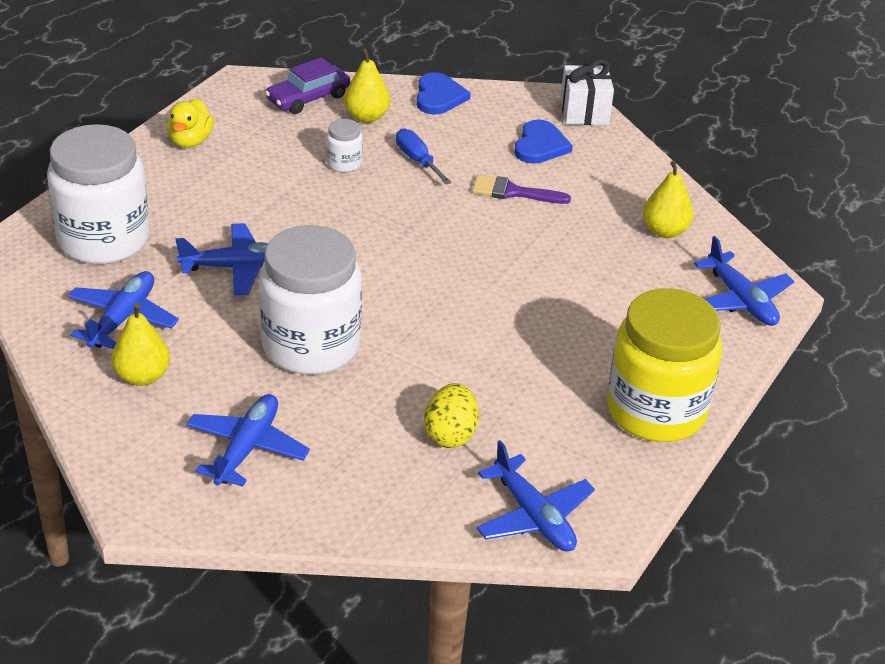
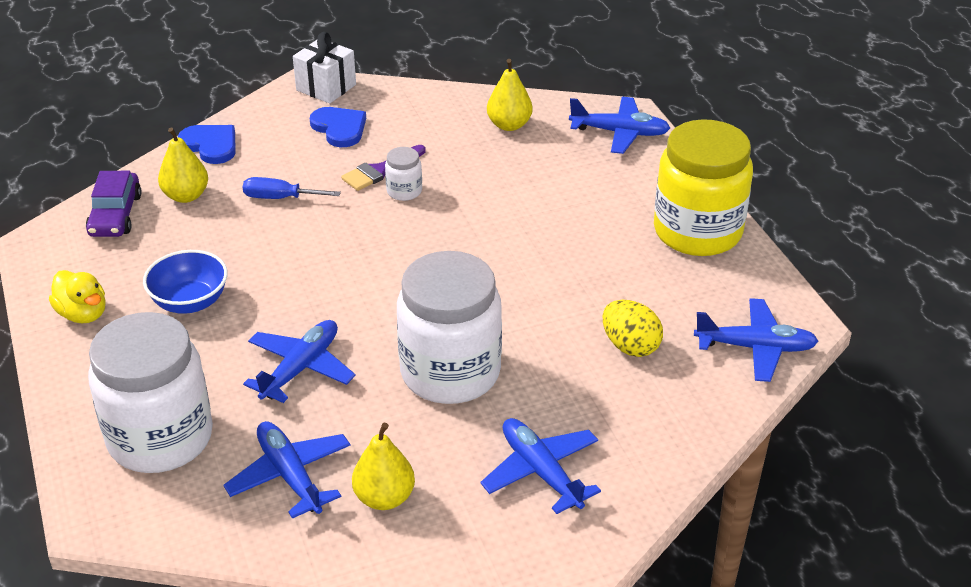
camera: 50 degrees left, 0 degrees up
(253, 180) = (190, 302): none -> blue bowl
(344, 163) = (233, 239): white jar -> white jar (404, 191)

